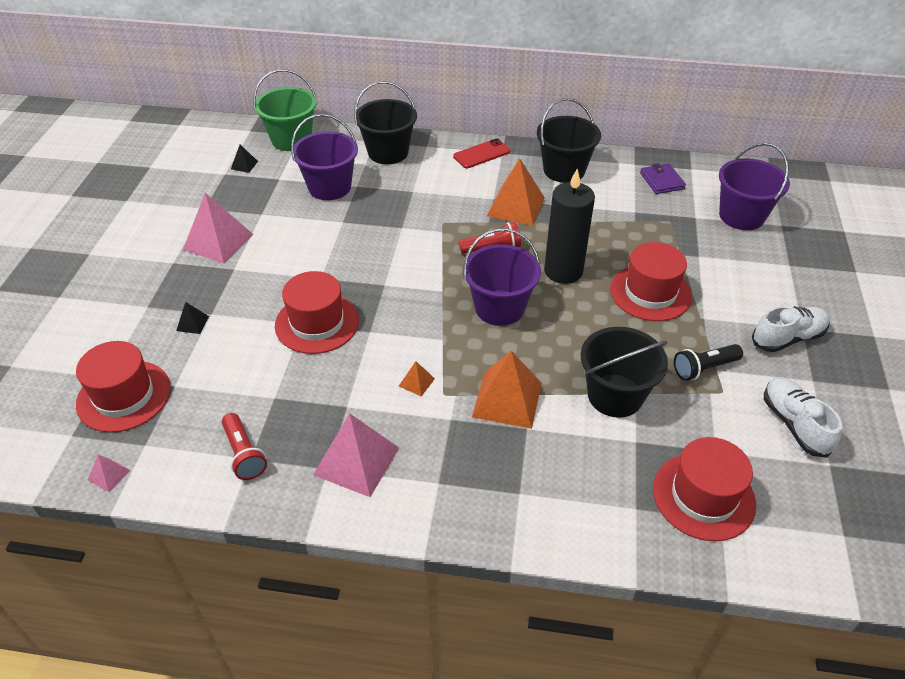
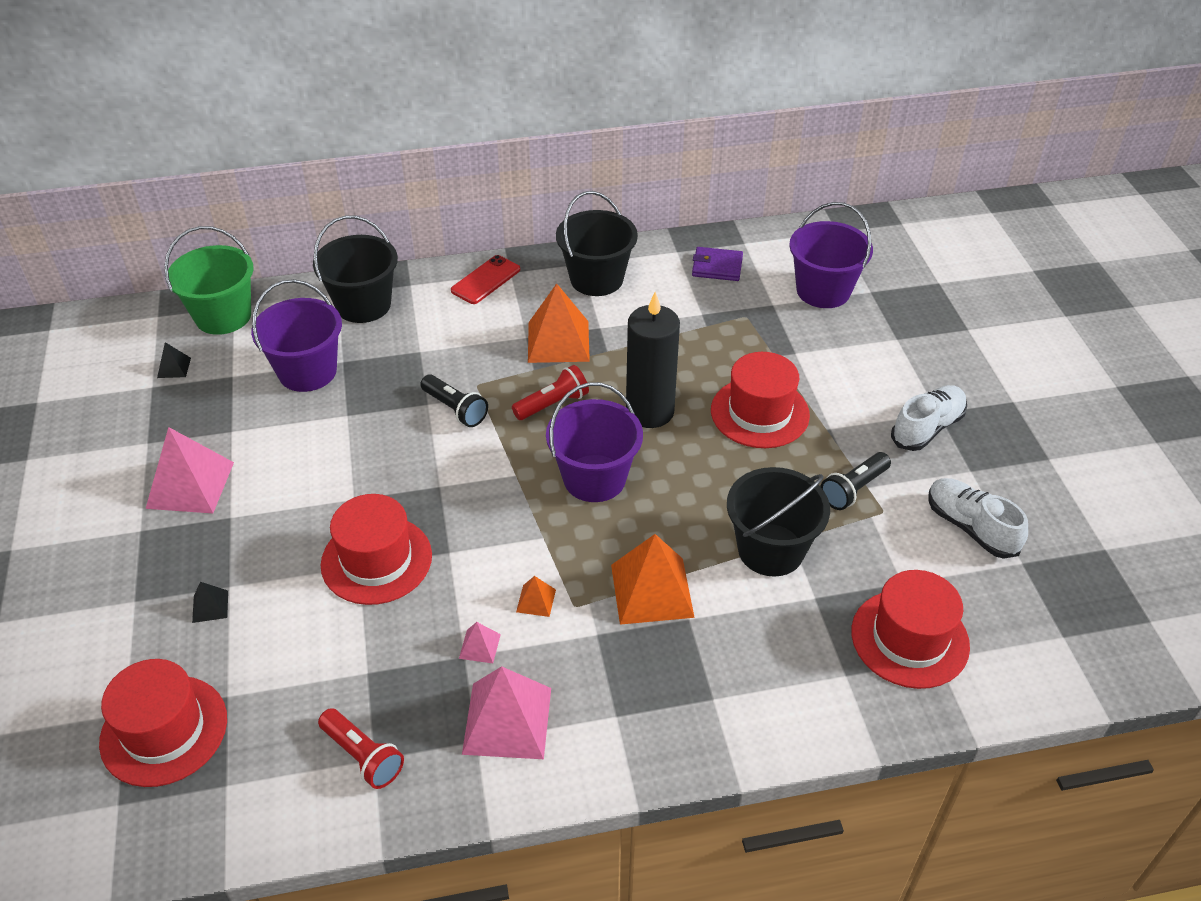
camera: 20 degrees left, 0 degrees up
(109, 475) = (197, 839): pink pyramid -> pink pyramid (479, 646)
(419, 235) = (455, 409): none -> black flashlight
(662, 181) = (717, 267): purple wallet -> purple wallet turned 45 degrees counterclockwise

